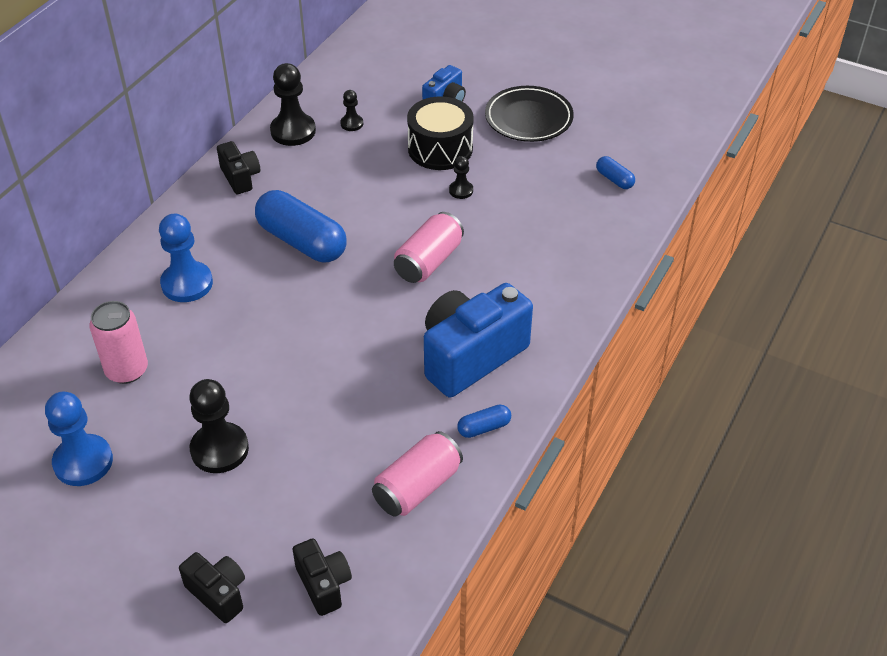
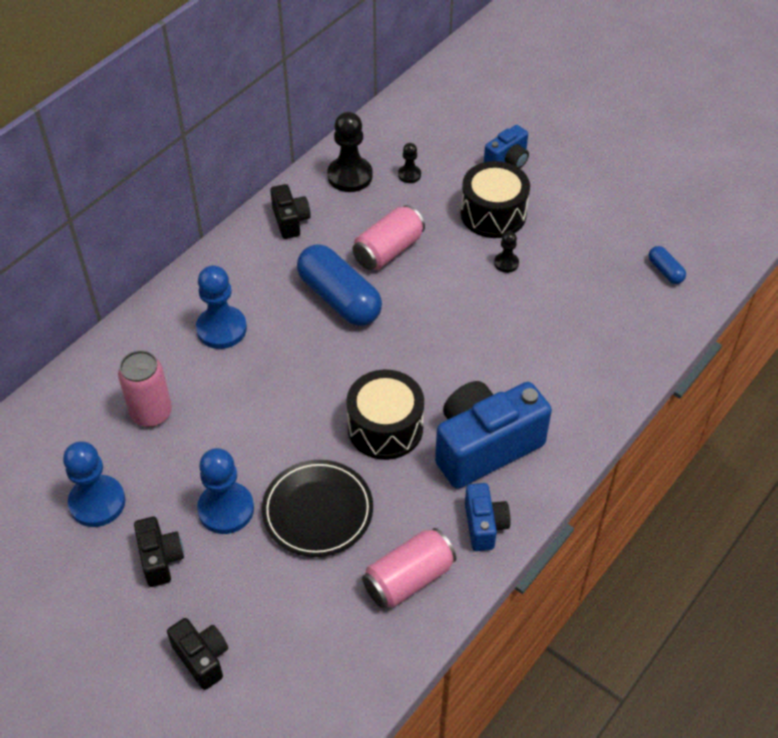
camera: 10 degrees right, 5 degrees up
(219, 449) = (226, 509): black pawn -> blue pawn
(324, 584) = (302, 665): black camera -> black camera (160, 559)
(369, 352) = (385, 427): none -> black drum
(428, 261) = (460, 337): pink can -> pink can (388, 250)
(484, 427) = (484, 525): blue capsule -> blue camera
(528, 118) = (589, 191): black plate -> black plate (317, 511)

